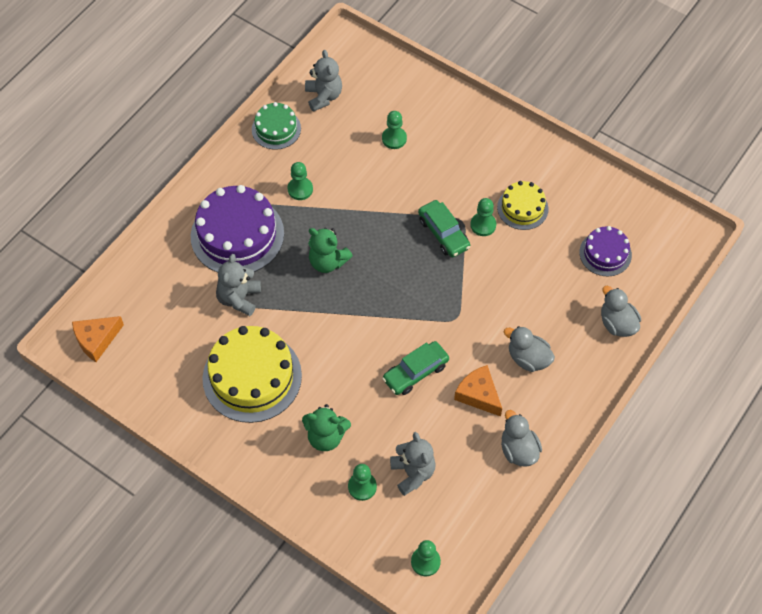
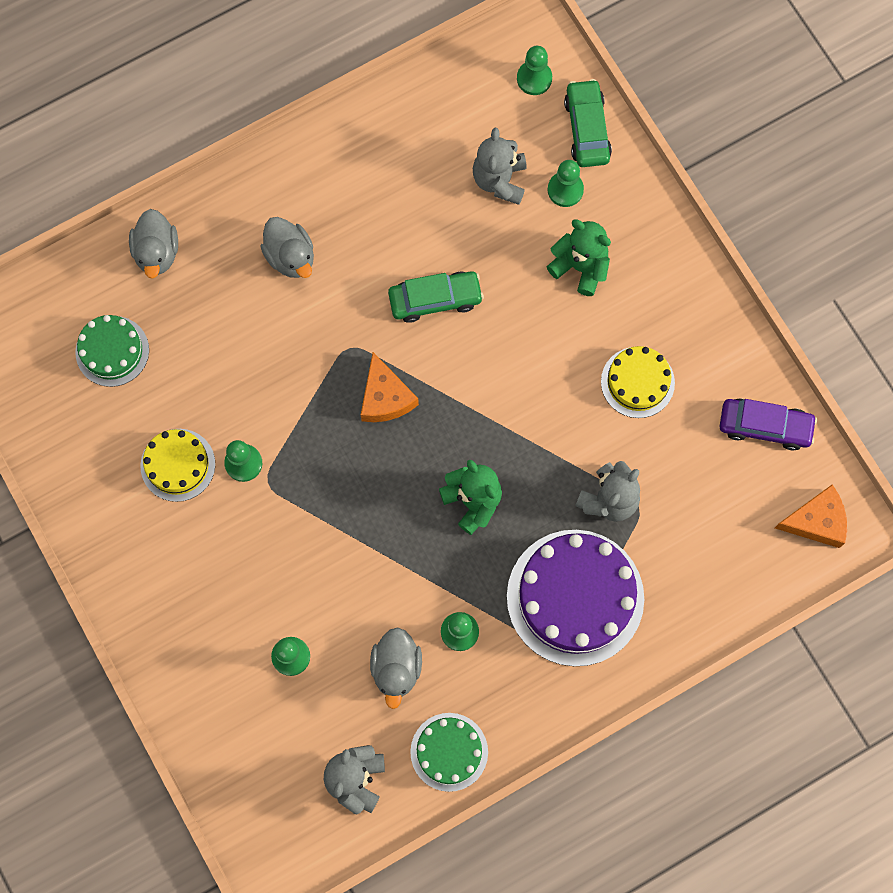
camera: 155 degrees left, 15 degrees up
(152, 384) = (765, 426): none -> purple car
(252, 377) = (637, 382): yellow cake -> yellow cake, size x0.55
(443, 233) = (301, 474): green car -> green car (587, 129)
(478, 395) = (375, 238): orange cheese -> orange cheese (385, 397)
(518, 450) = (365, 153): grey duck -> grey duck (396, 668)
(605, 253) = (112, 351): purple cake -> green cake

